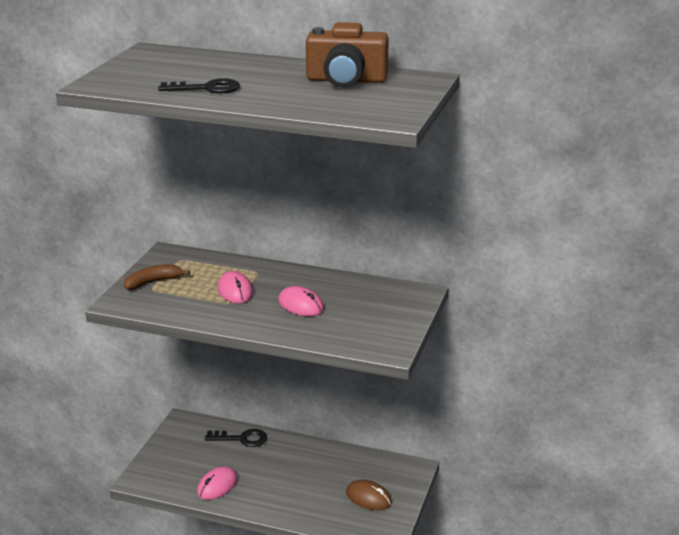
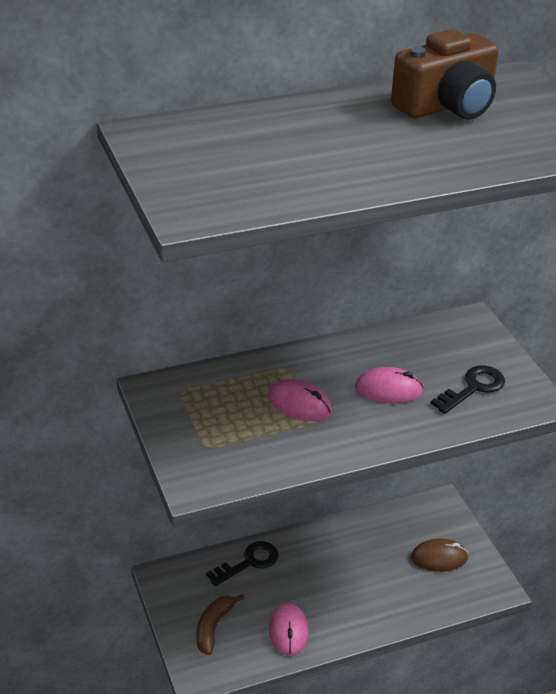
camera: 40 degrees left, 10 degrees up
(153, 282) = (195, 437): brown banana -> brown banana (214, 627)
(206, 88) = (333, 171): black key -> black key (473, 388)

